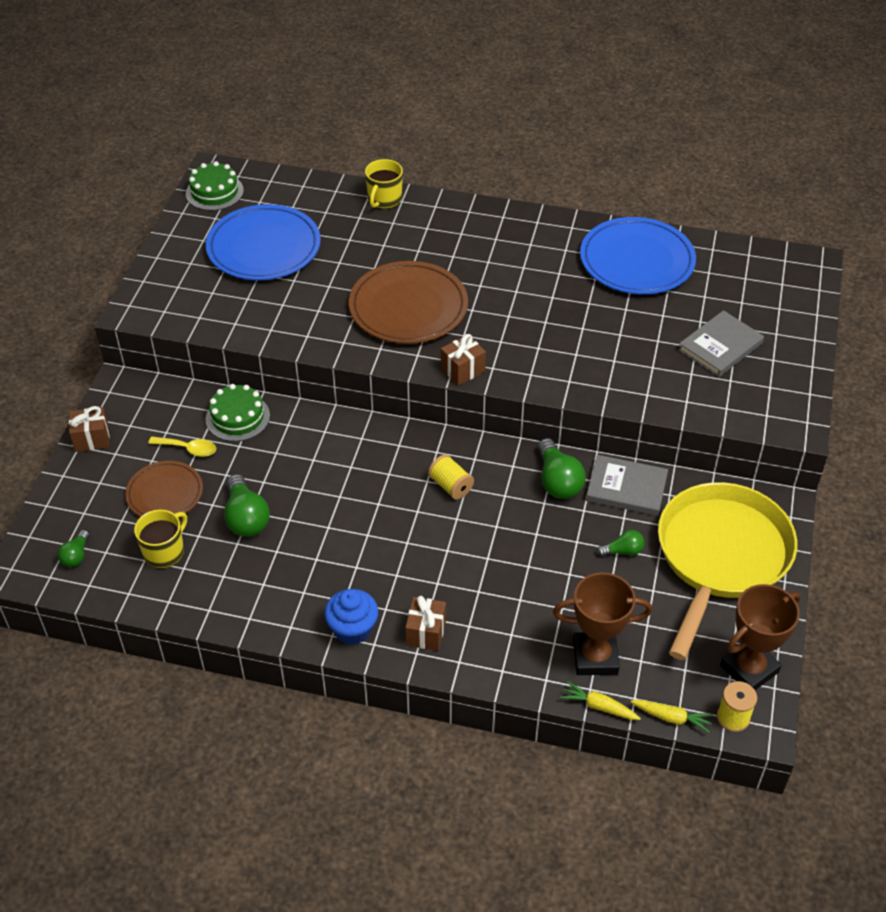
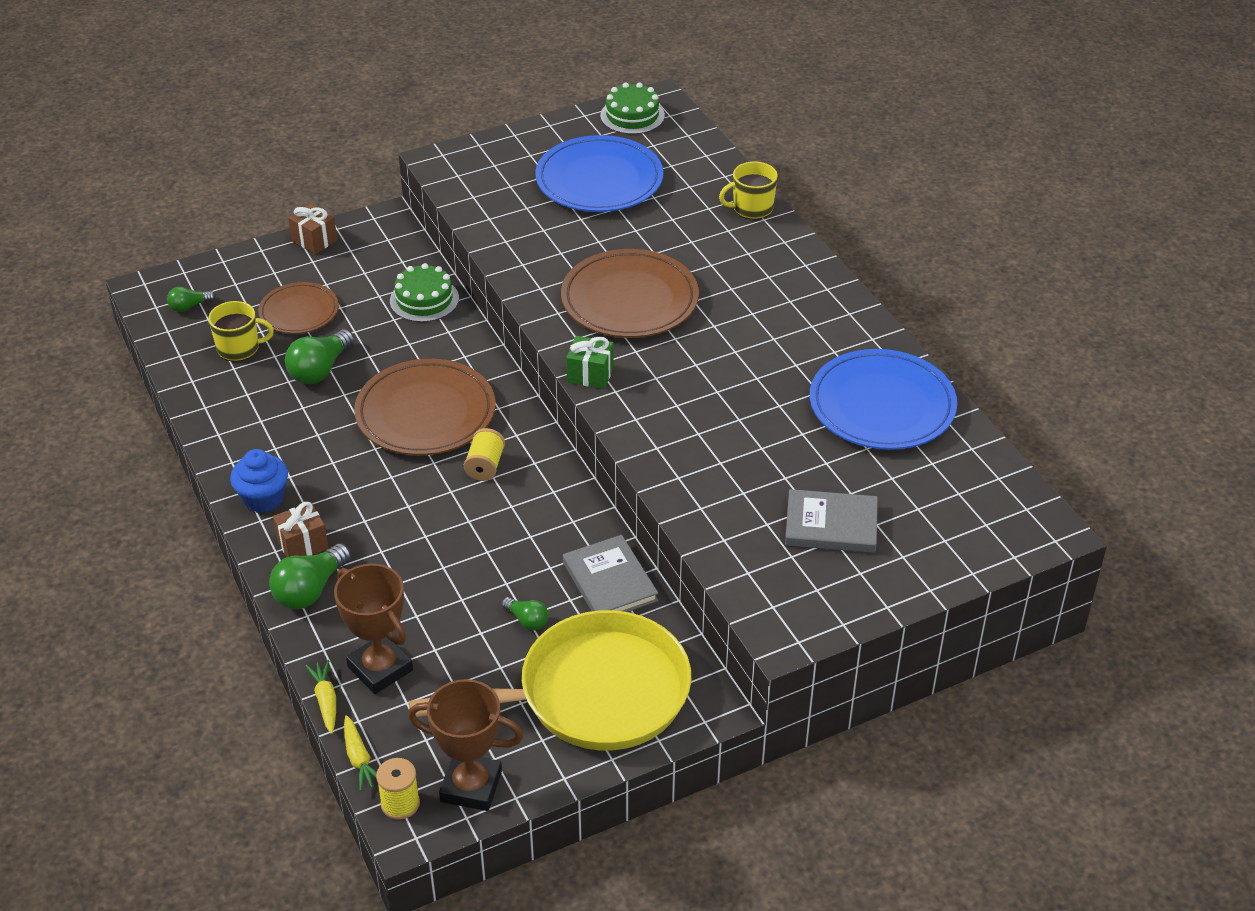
camera: 50 degrees right, 5 degrees down
(188, 449) = (359, 295): yellow spoon -> none
(361, 486) = (425, 413): none -> brown plate
(463, 370) = (590, 375): brown gift -> green gift
(558, 481) = (567, 530): green light bulb -> green light bulb (310, 590)

